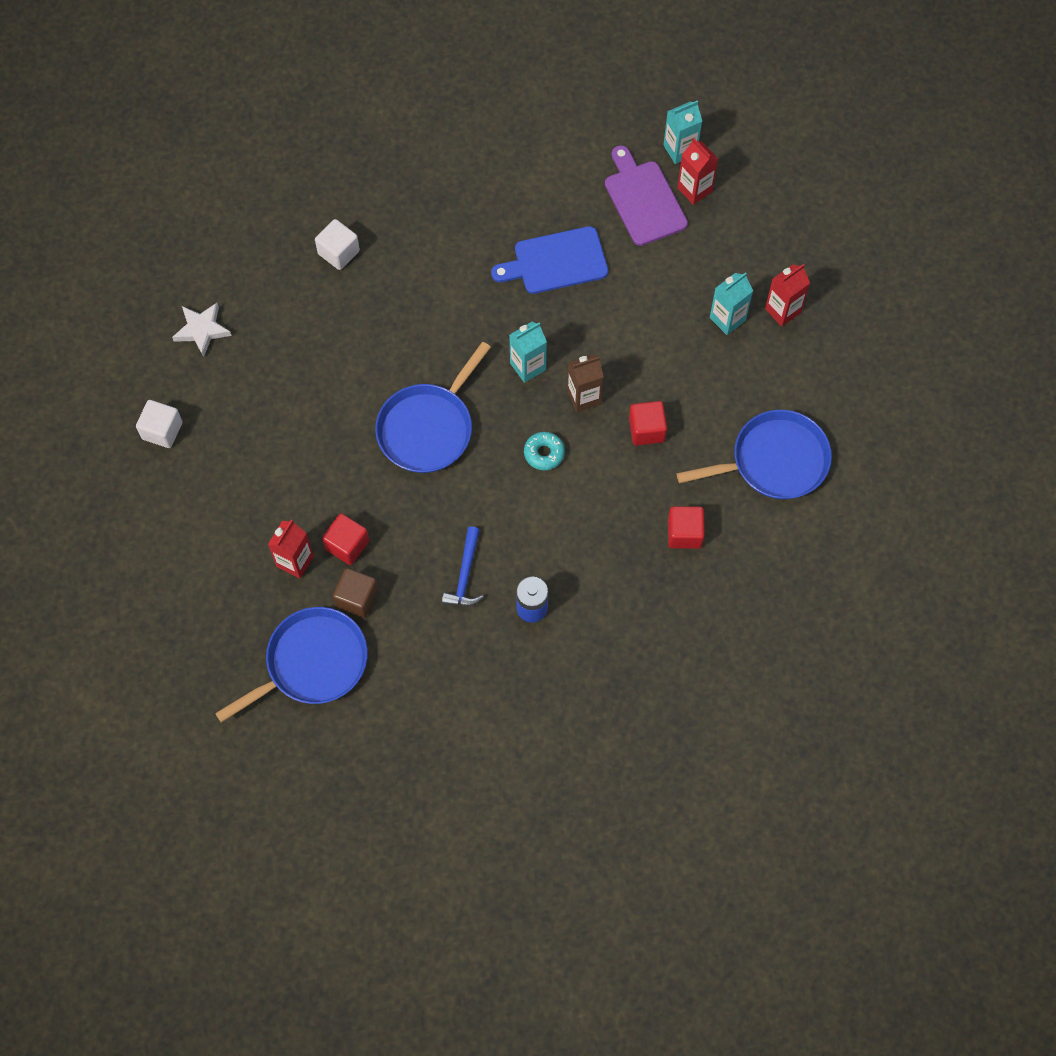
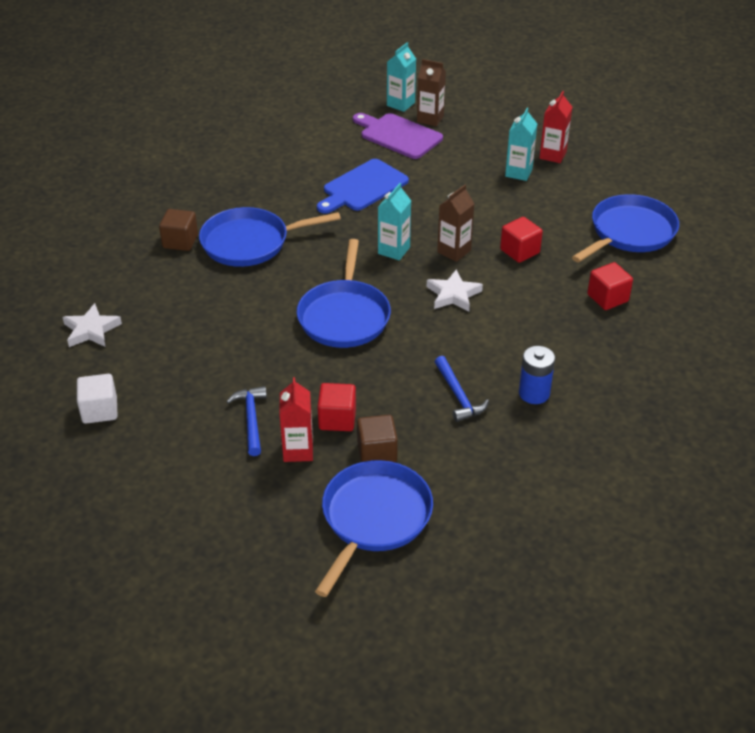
camera: 30 degrees left, 25 degrees down
(277, 507) = (251, 419): none -> blue hammer
(338, 252) = (180, 241): white cube -> brown cube
(401, 287) = (249, 243): none -> blue pan
(544, 453) = (453, 295): turquoise donut -> white star
(694, 189) = (430, 119): red carton -> brown carton

